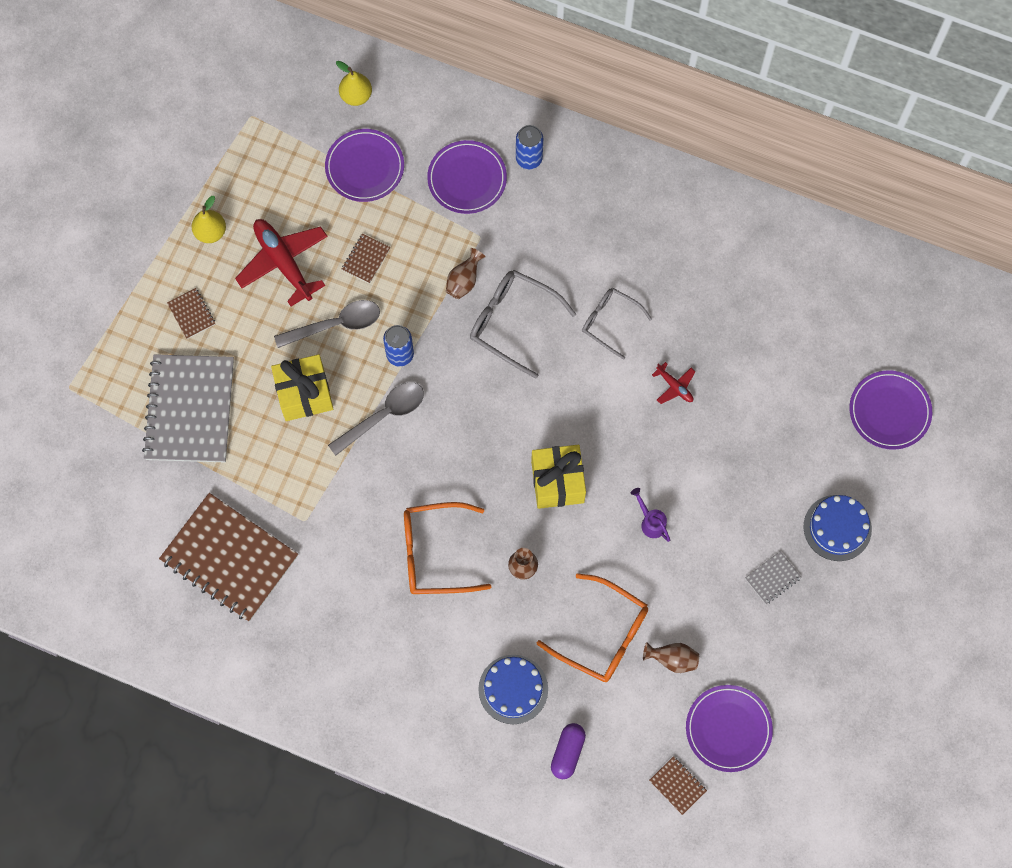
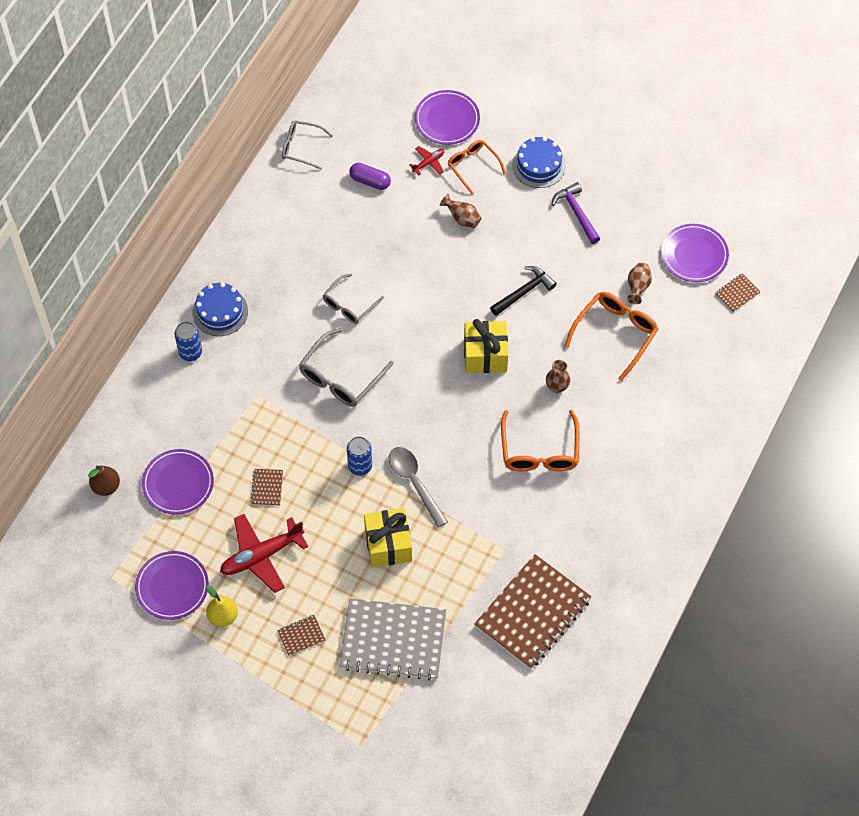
camera: 85 degrees left, 10 degrees down
(335, 325) = (326, 516): grey spoon -> none
(356, 96) = (106, 486): yellow pear -> brown pear
(366, 259) = (267, 488): brown notebook -> brown notebook turned 60 degrees clockwise
(464, 281) = (298, 411): brown vase -> brown vase (462, 218)
(467, 179) = (202, 402): purple plate -> purple plate (172, 587)
(513, 689) = (657, 401): blue cake -> blue cake (220, 311)
(567, 752) = (709, 367): purple capsule -> purple capsule (370, 181)
(650, 522) = (524, 291): purple watering can -> black hammer
(674, 386) = (411, 263): red plane -> red plane (428, 163)
(772, 578) = (576, 212): grey notebook -> purple hammer
(823, 246) = (301, 147): none -> grey glasses
(823, 448) = (473, 167): none -> orange glasses

